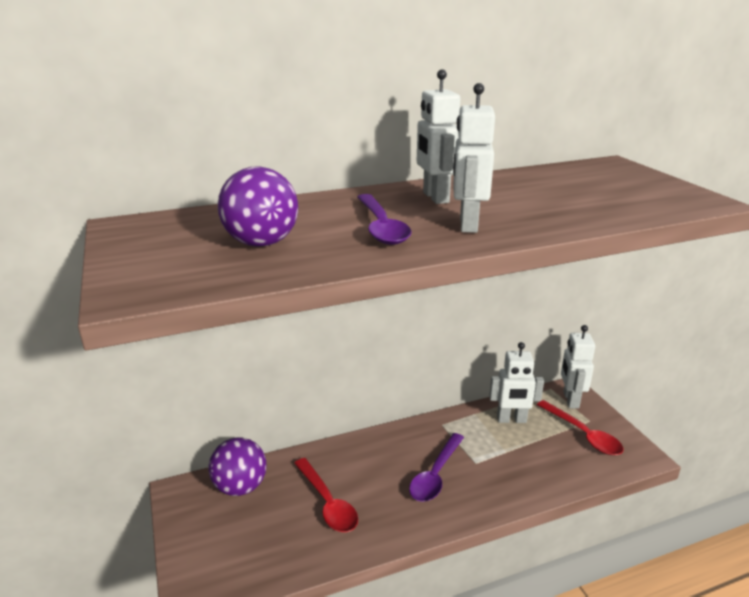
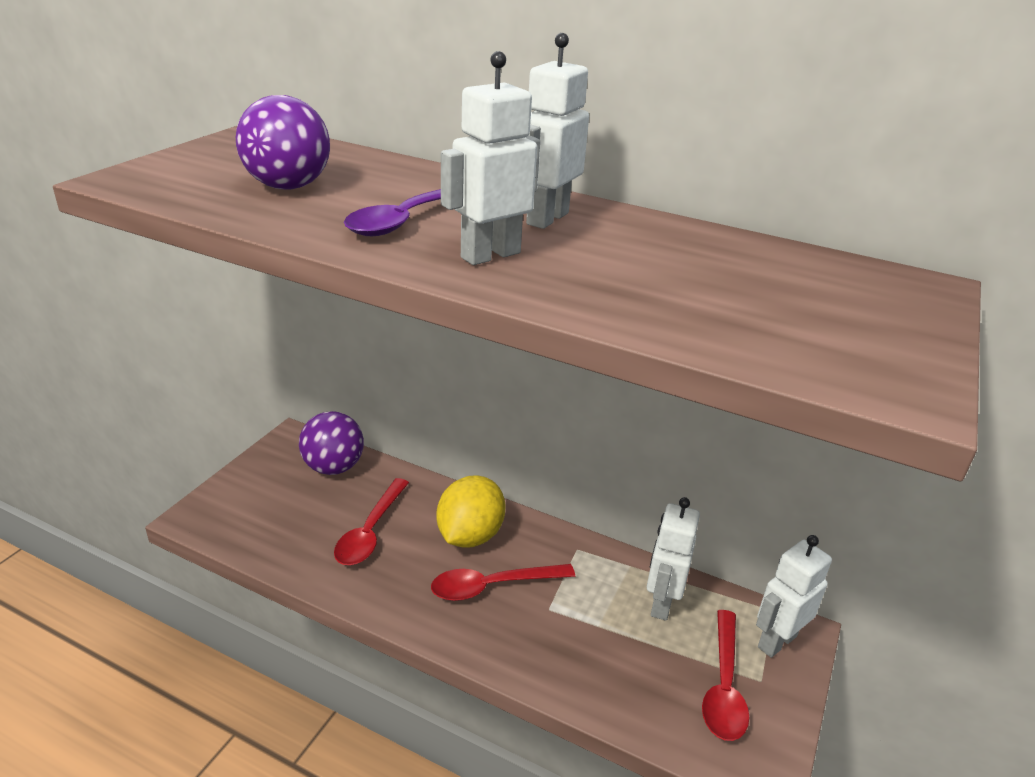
camera: 45 degrees right, 5 degrees up
(383, 460) = (470, 535): none -> yellow lemon
(435, 475) = (492, 586): purple spoon -> red spoon
(511, 420) = (661, 603): white robot -> white robot turned 60 degrees clockwise

